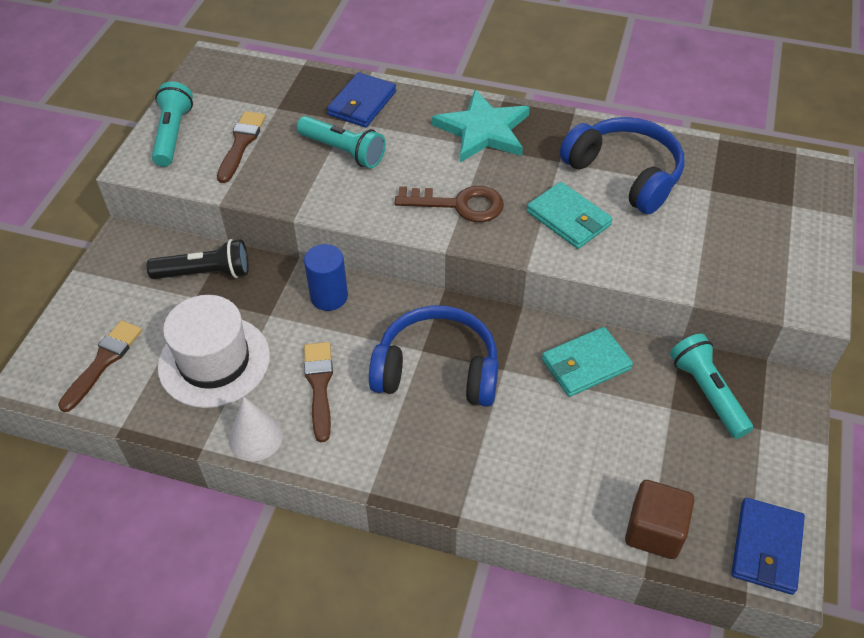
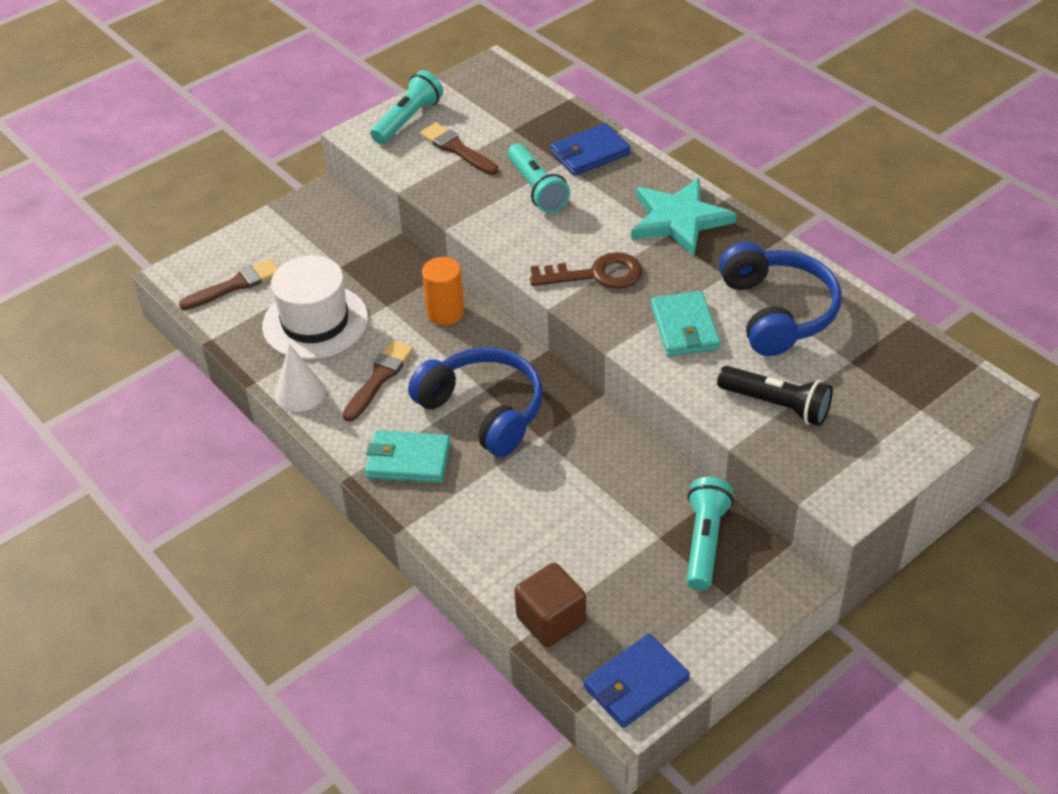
camera: 35 degrees right, 5 degrees down
(205, 273) = (363, 250): black flashlight -> black flashlight (776, 405)
(241, 144) = (456, 149): brown brush -> brown brush turned 90 degrees counterclockwise
(329, 297) = (445, 312): blue cylinder -> orange cylinder
(459, 205) = (596, 275): brown key -> brown key turned 45 degrees counterclockwise
(586, 364) = (615, 467): turquoise wallet -> turquoise wallet (408, 460)

